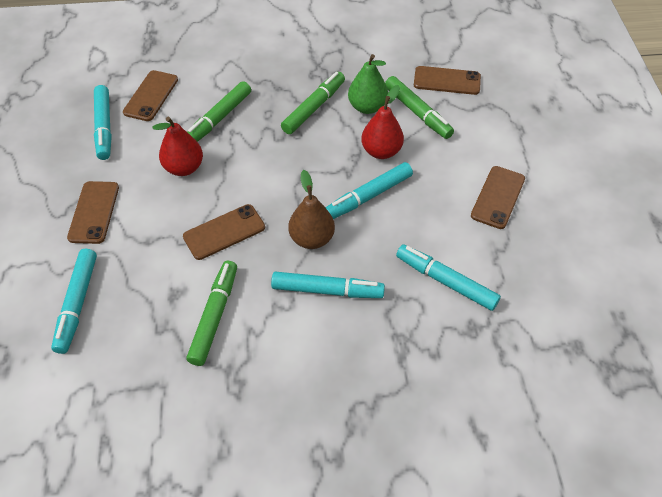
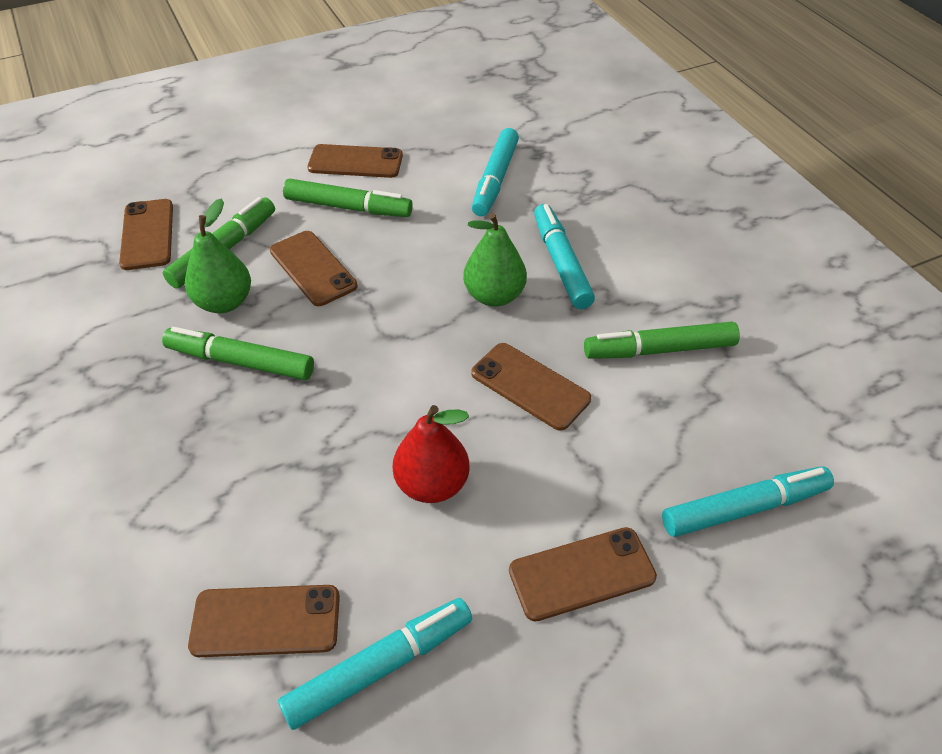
camera: 110 degrees left, 5 degrees down
(218, 119) = (301, 480): green marker -> green marker (348, 207)
(312, 238) = (494, 296): brown pear -> green pear
(368, 196) = (399, 262): turquoise marker -> none
(381, 151) = (313, 268): red pear -> brown phone

